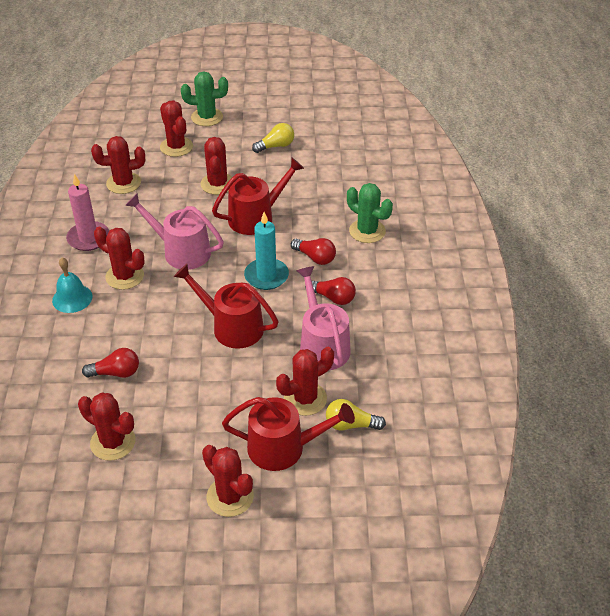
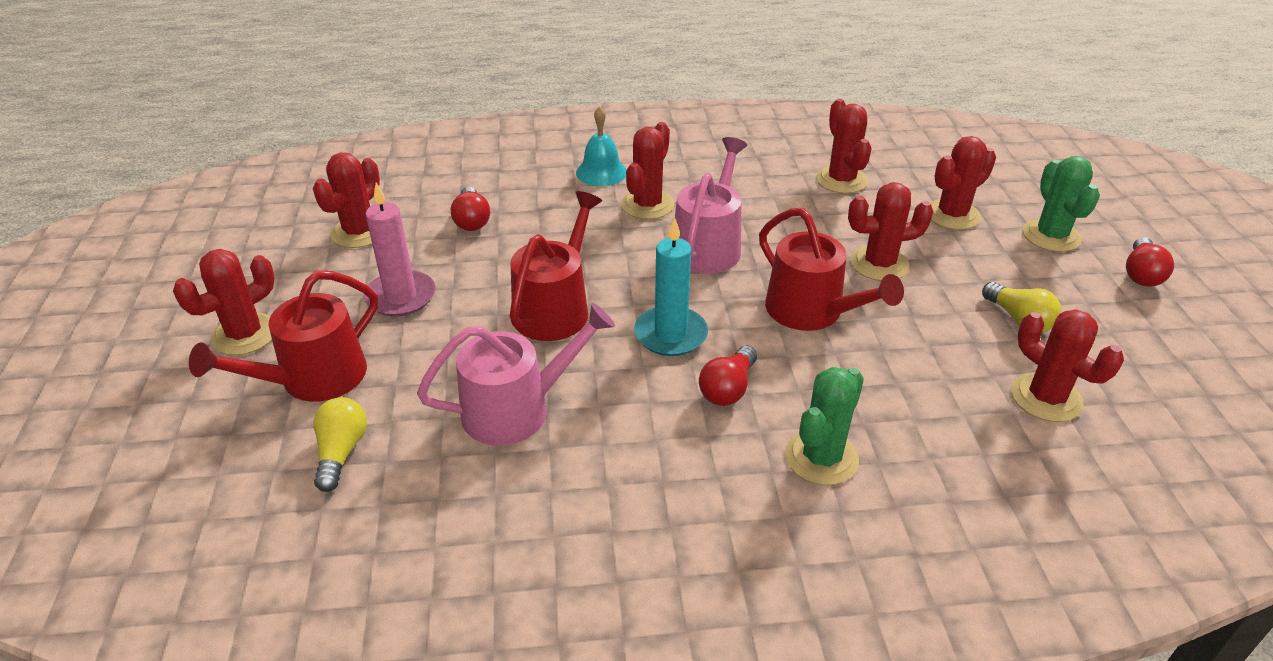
camera: 85 degrees right, 5 degrees down
(88, 238) = (716, 168): pink candle -> pink candle (401, 297)
(283, 447) = (314, 379): red watering can -> red watering can turned 45 degrees clockwise
(305, 399) = (403, 396): red cactus -> red cactus (1046, 398)
(333, 298) = (629, 417): red light bulb -> red light bulb (1141, 274)

